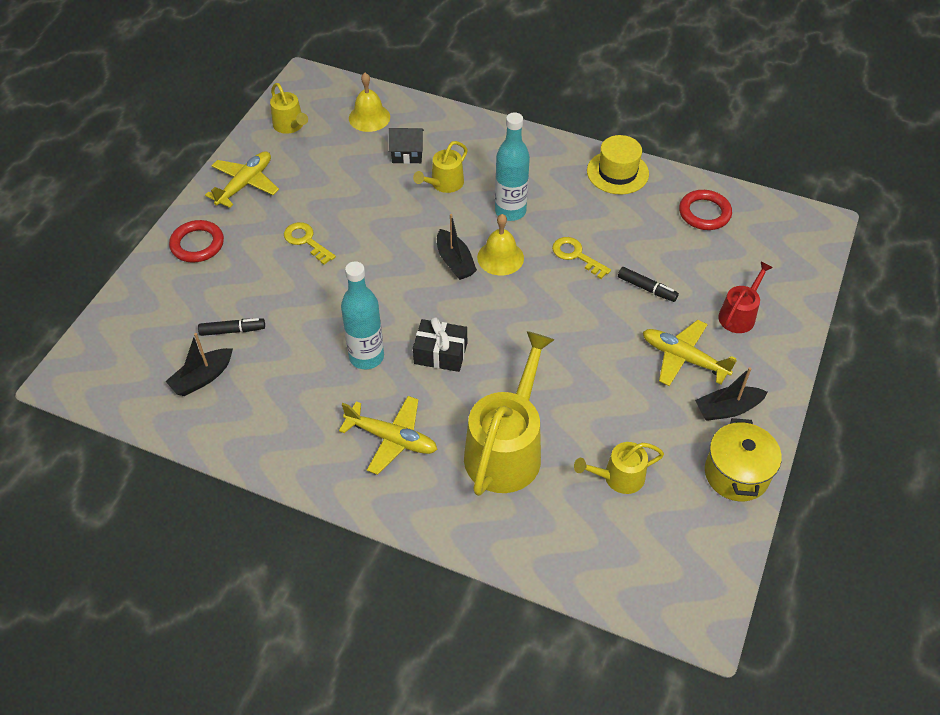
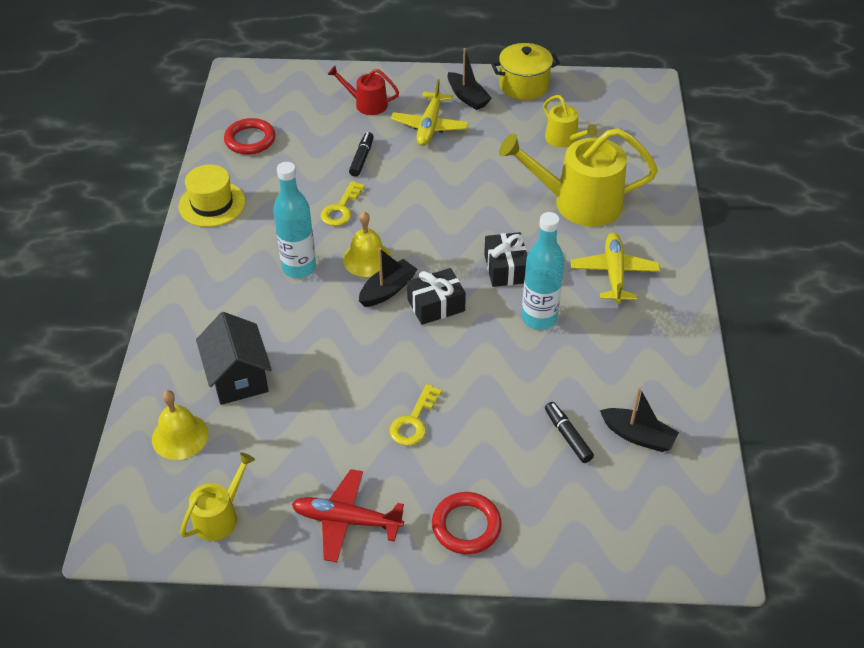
camera: 110 degrees left, 5 degrees down
(245, 184) = (346, 520): yellow plane -> red plane
(407, 154) = (238, 377): black house -> black house, size x1.54
(420, 289) = (436, 305): none -> black gift
(444, 183) = (276, 330): yellow watering can -> none

